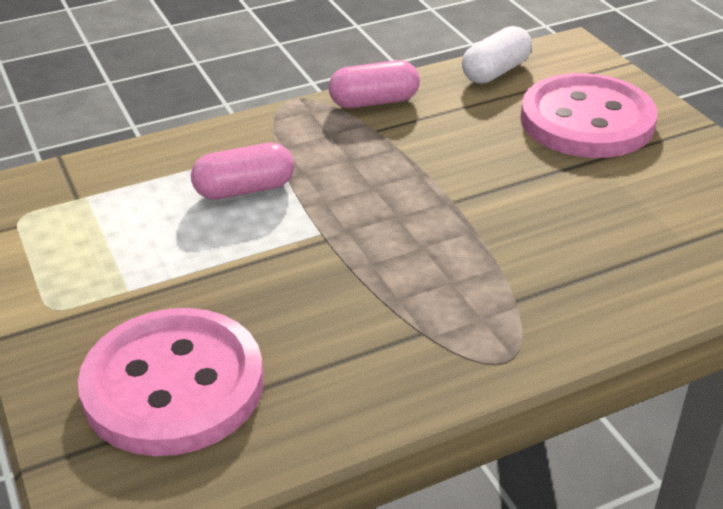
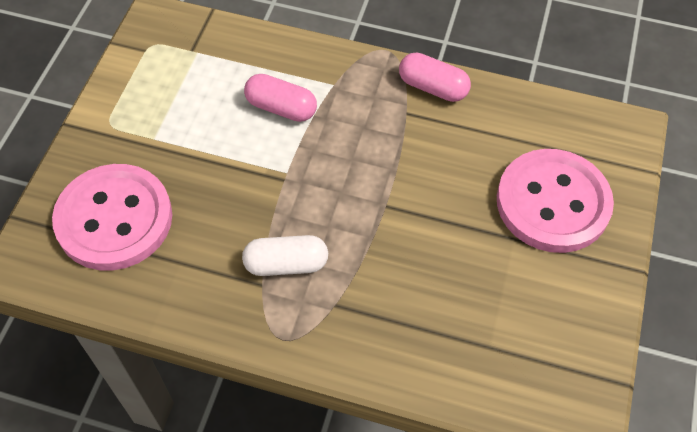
camera: 40 degrees right, 20 degrees up
(496, 71) = (545, 115): white capsule -> white capsule (286, 264)

